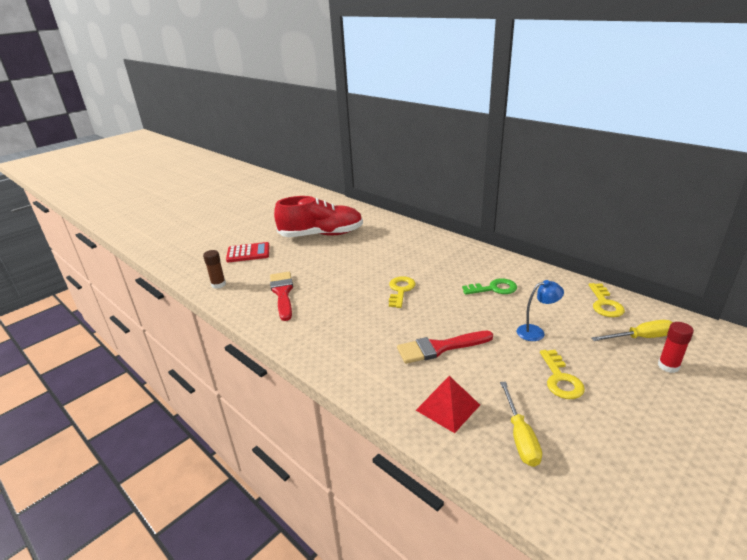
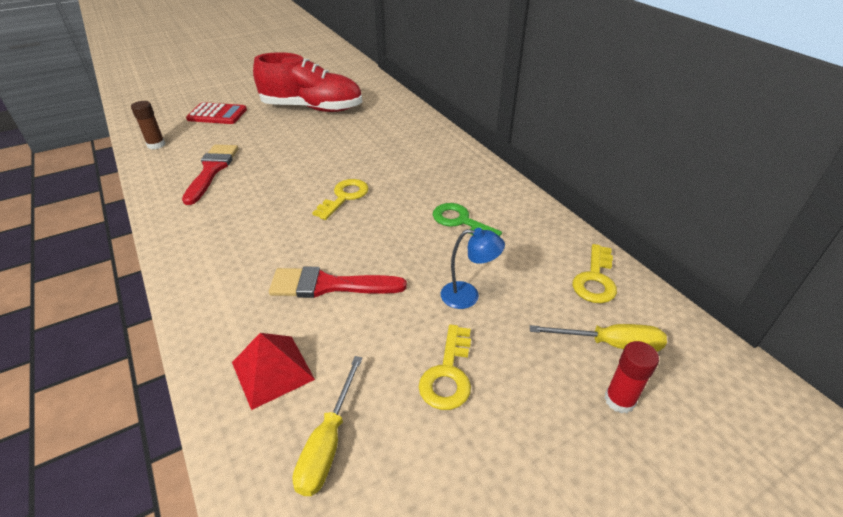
camera: 15 degrees right, 10 degrees up
(494, 288) = (460, 221): green key -> green key turned 150 degrees counterclockwise

